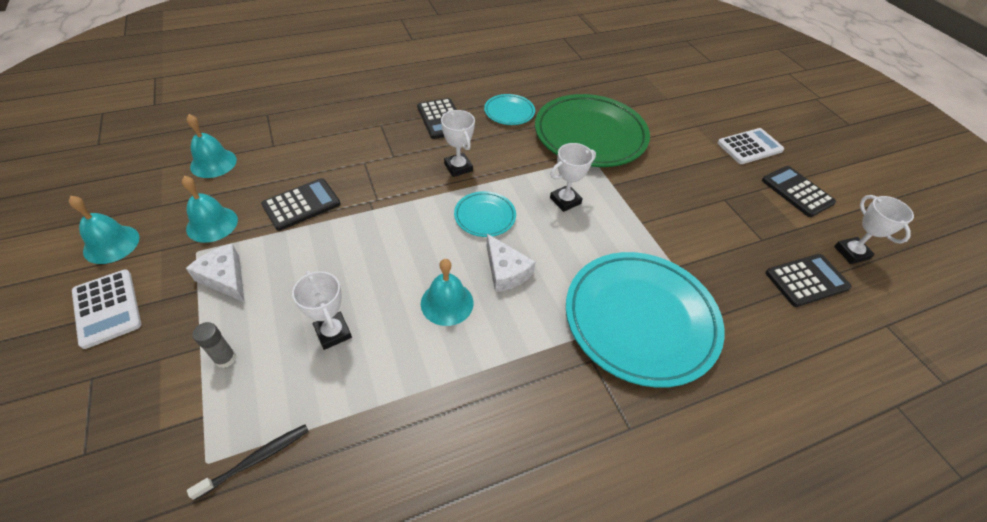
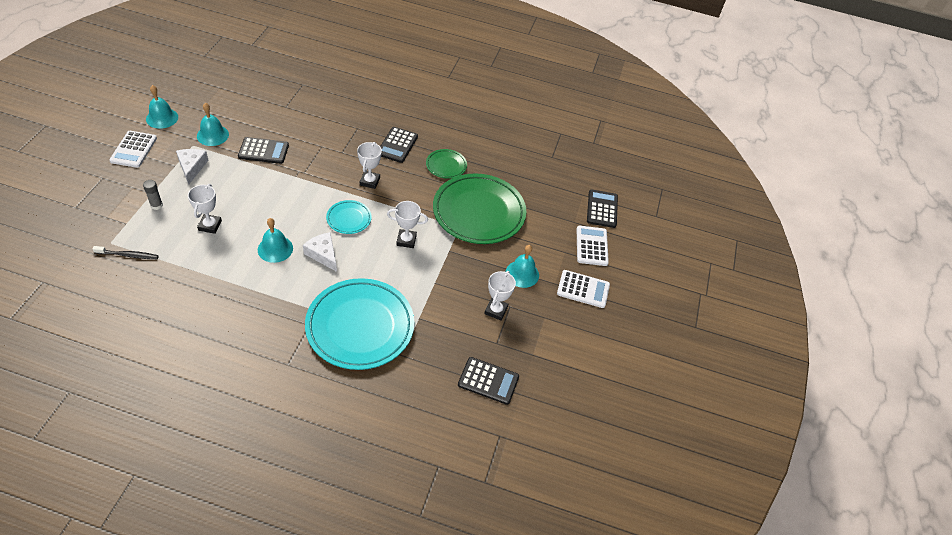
camera: 35 degrees right, 0 degrees up
(213, 163) = (246, 100): turquoise bell -> turquoise bell (522, 274)
(506, 271) = (323, 254): white cheese -> white cheese turned 135 degrees clockwise
(509, 112) = (446, 165): turquoise plate -> green plate
(706, 109) = (591, 246): none -> white calculator
(797, 192) = (569, 336): black calculator -> black calculator (602, 209)
(851, 253) = (545, 391): white trophy -> white trophy (496, 310)

